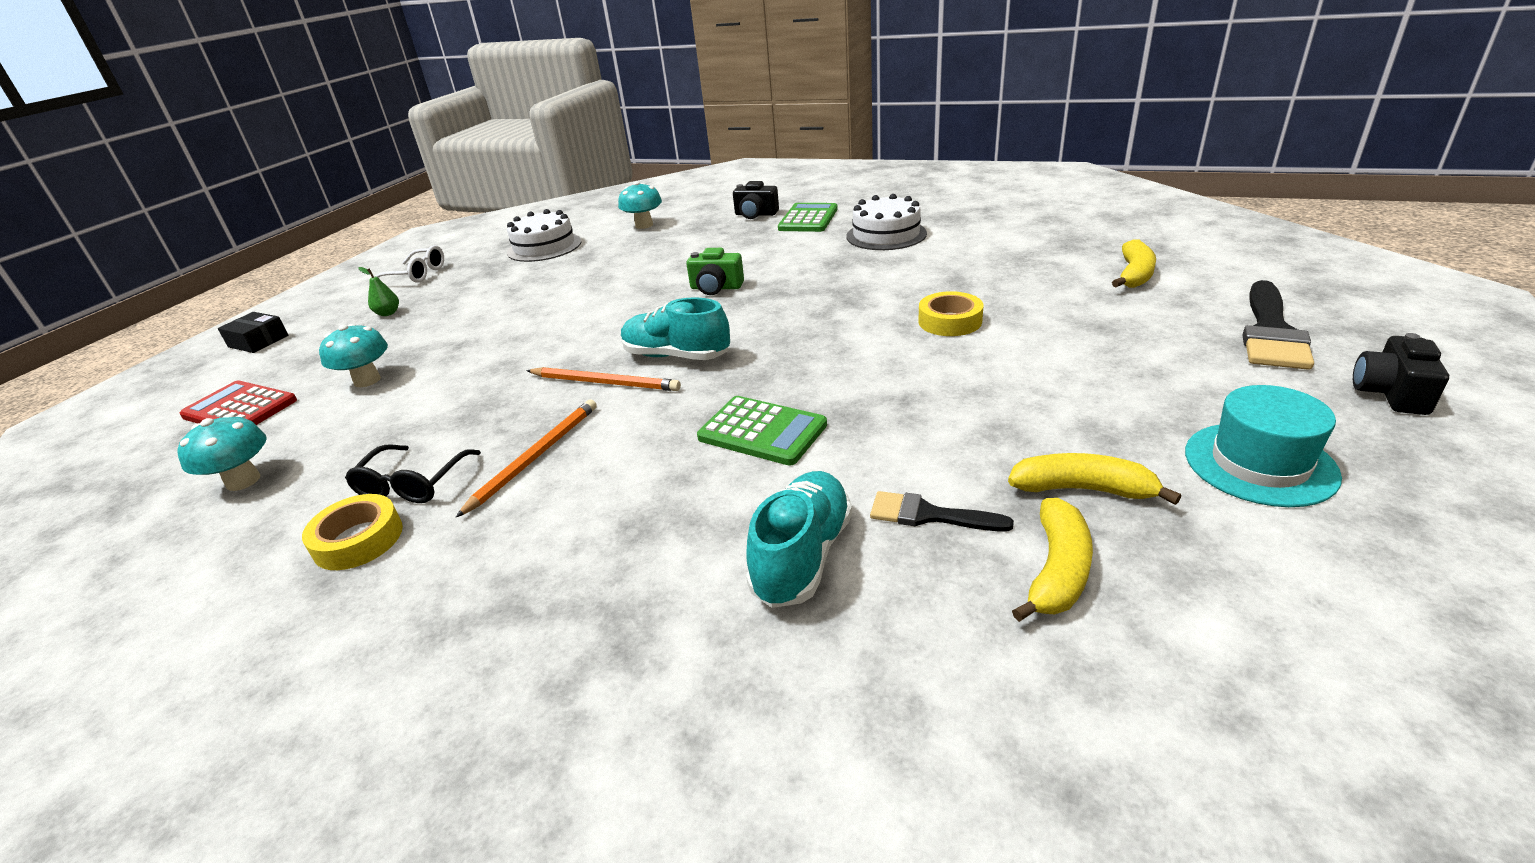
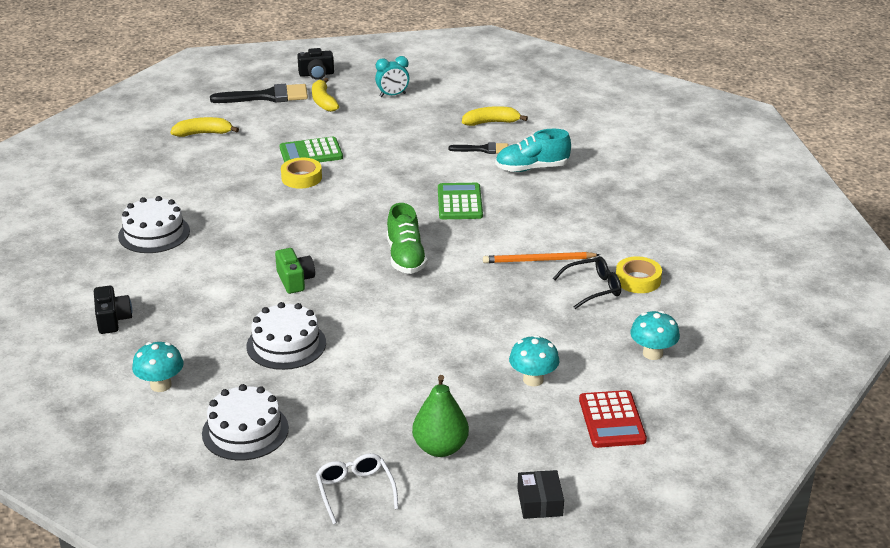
camera: 125 degrees left, 0 degrees up
(388, 313) = (440, 448): green pear -> green pear, size x1.96
(605, 383) = (455, 271): orange pencil -> none
(621, 272) = (286, 344): none -> white cake
(676, 356) = (406, 257): turquoise shoe -> green shoe
(808, 219) = (121, 284): green calculator -> green calculator (311, 153)
(929, 515) = (483, 149): black brush -> black brush turned 75 degrees counterclockwise
(1083, 489) = (439, 124): yellow banana -> yellow banana (323, 101)
(1259, 464) = (392, 95): turquoise hat -> turquoise clock

